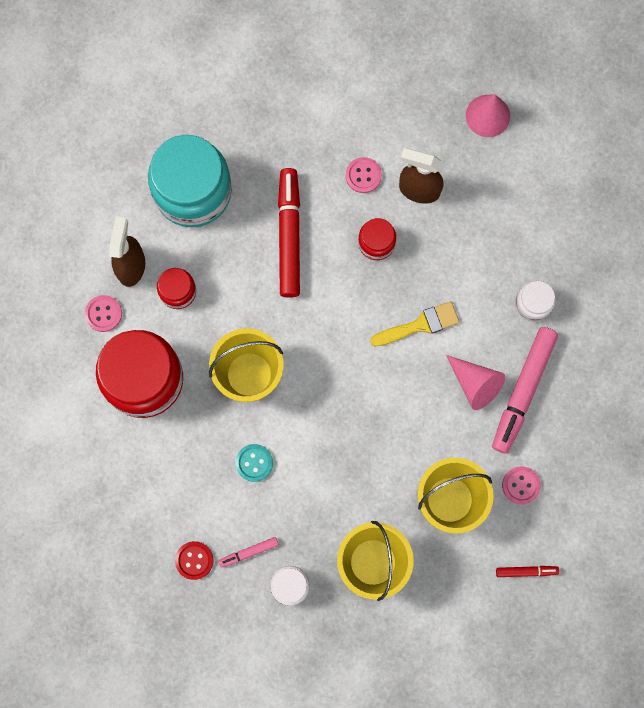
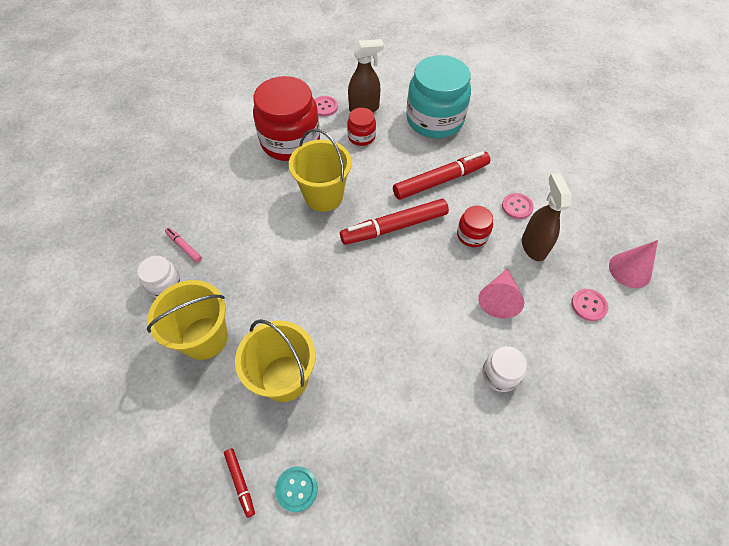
camera: 65 degrees right, 20 degrees down
(194, 560) = (167, 216): red button -> none
(254, 463) = (257, 224): turquoise button -> turquoise button (296, 489)
(328, 318) = (394, 227): none -> red marker
(420, 325) = (426, 291): yellow brush -> none
(475, 384) = (400, 355): pink cone -> pink cone (499, 298)
(521, 485) = (325, 438): pink button -> pink button (588, 305)
(522, 391) = (416, 400): pink marker -> none

